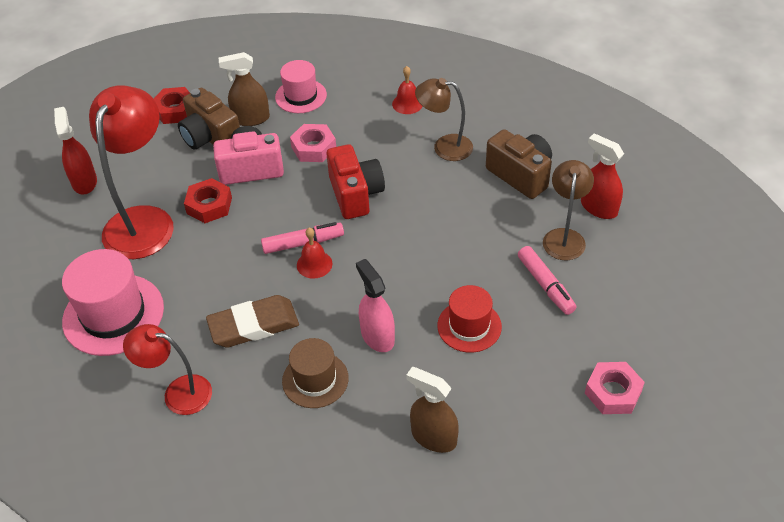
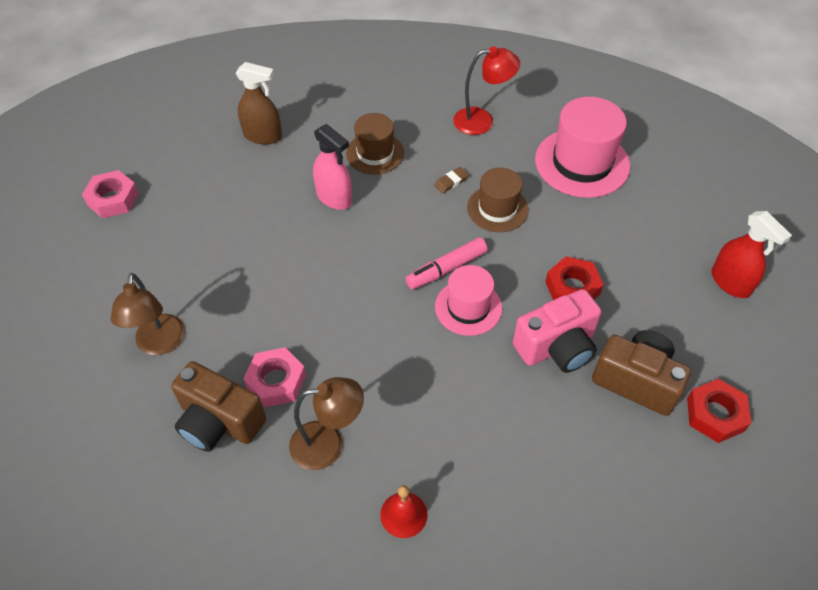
camera: 160 degrees right, 5 degrees up
(144, 220) = (628, 254): red lamp -> none
(226, 286) = (497, 208): none -> brown hat
(251, 119) = (606, 426): brown spray bottle -> none
(253, 325) = (451, 182): brown eraser -> brown eraser, size x0.42
(301, 96) = (563, 488): pink hat -> pink hat (468, 307)
(313, 148) = (498, 398): pink nut -> pink nut (276, 381)
(314, 264) = (423, 249): red bell -> none
(355, 194) = (416, 342): red camera -> none
(469, 326) = (250, 225): red hat -> none
(545, 285) = (178, 282): pink marker -> none
(598, 208) = (118, 395): red spray bottle -> none

